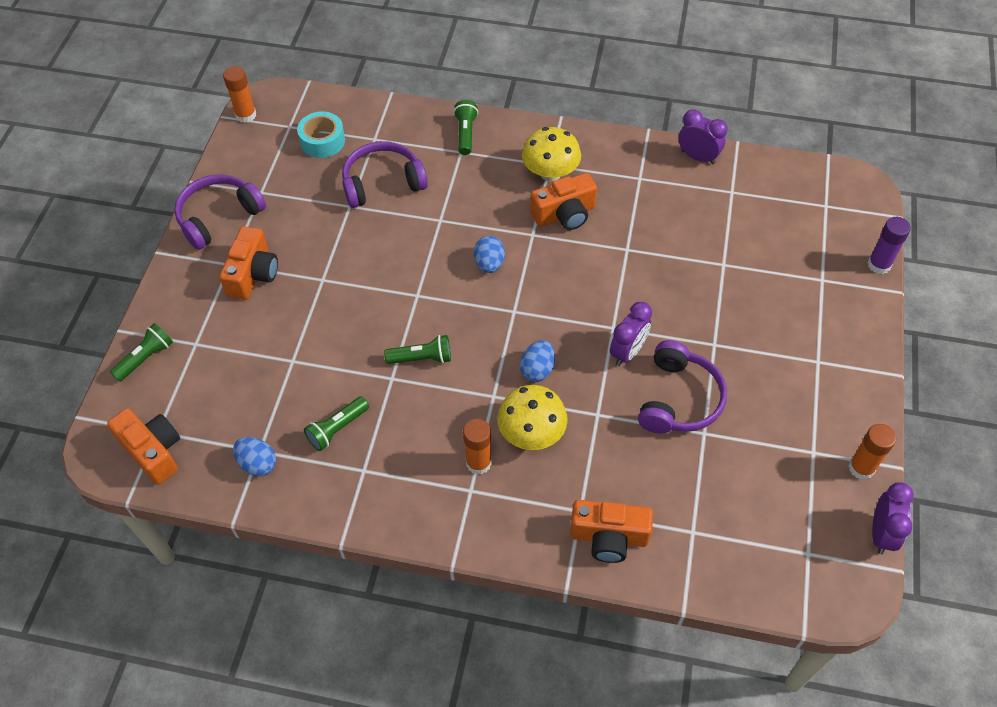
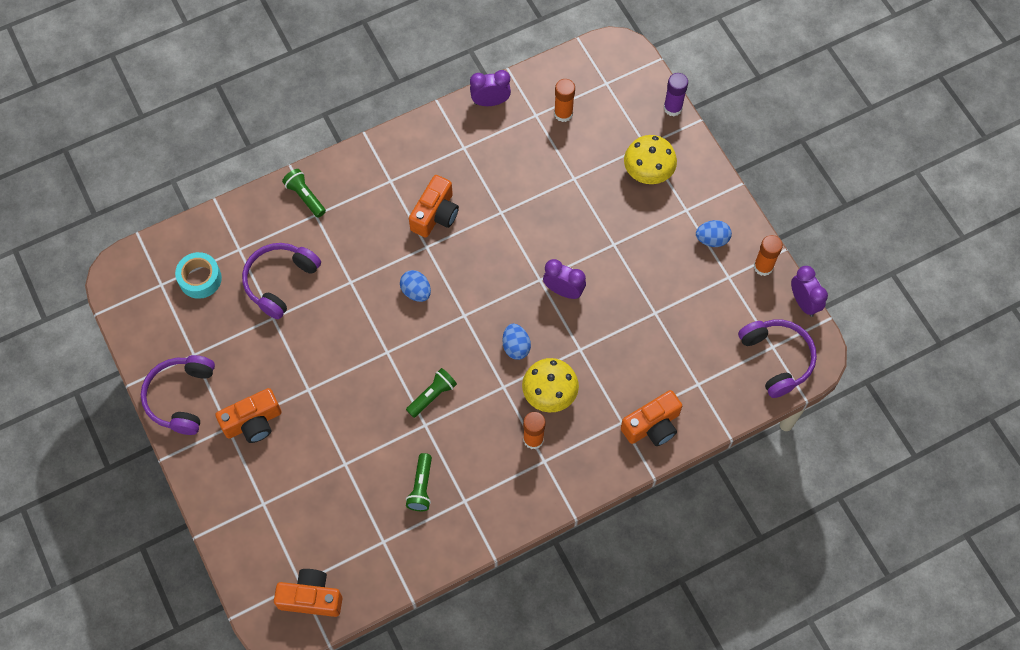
camera: 40 degrees left, 10 degrees up
(146, 358) = (238, 540): green flashlight -> none
(246, 115) = (116, 299): orange glue stick -> orange glue stick (563, 114)
(253, 274) = (253, 422): orange camera -> orange camera turned 90 degrees clockwise
(258, 464) = (391, 550): blue egg -> blue egg (712, 239)
(550, 173) = (396, 187): yellow mushroom -> yellow mushroom (648, 172)
(627, 352) = (563, 291): purple clock -> purple clock turned 60 degrees counterclockwise
(679, 399) = (622, 300): purple headphones -> purple headphones (777, 359)

